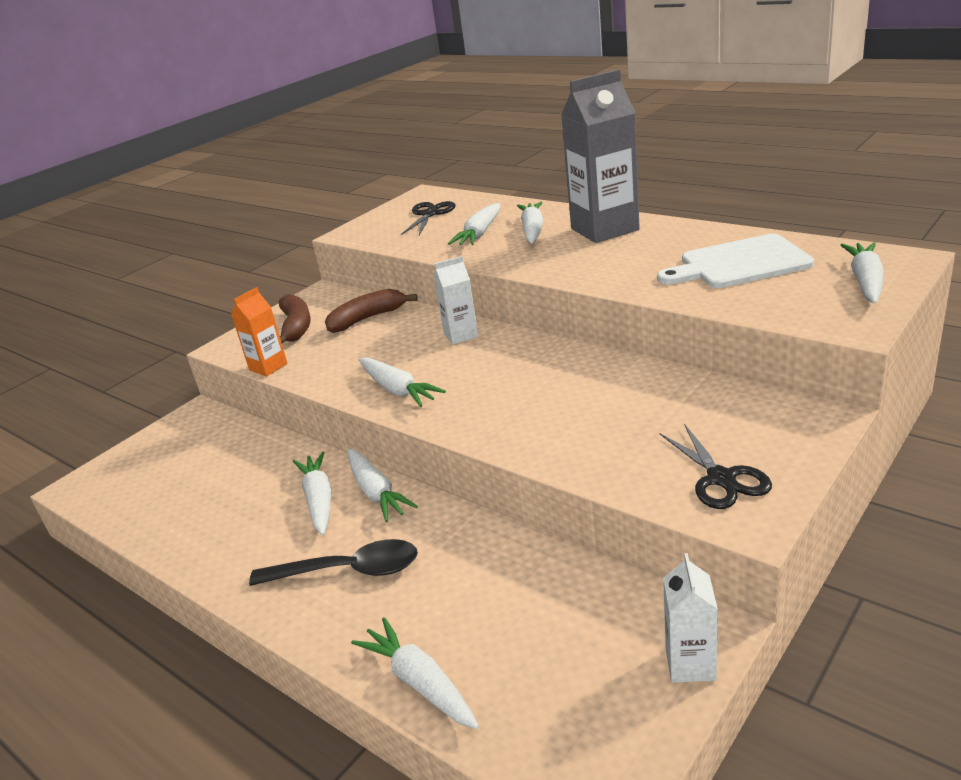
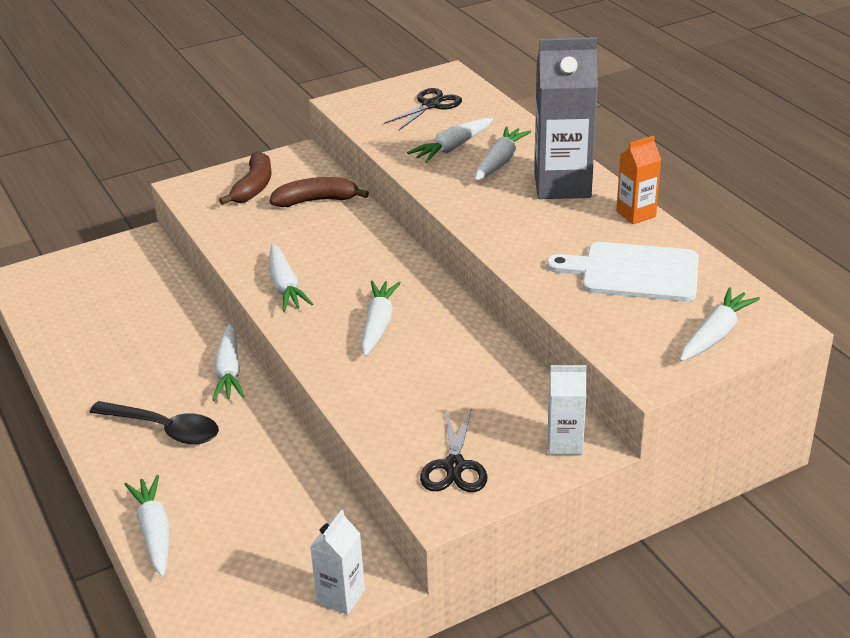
camera: 20 degrees right, 5 degrees up
(268, 367) = (204, 222): orange carton -> orange carton (636, 214)
(319, 500) = (183, 361): white carrot -> white carrot (378, 324)
(461, 335) = (377, 249): white carton -> white carton (565, 443)

